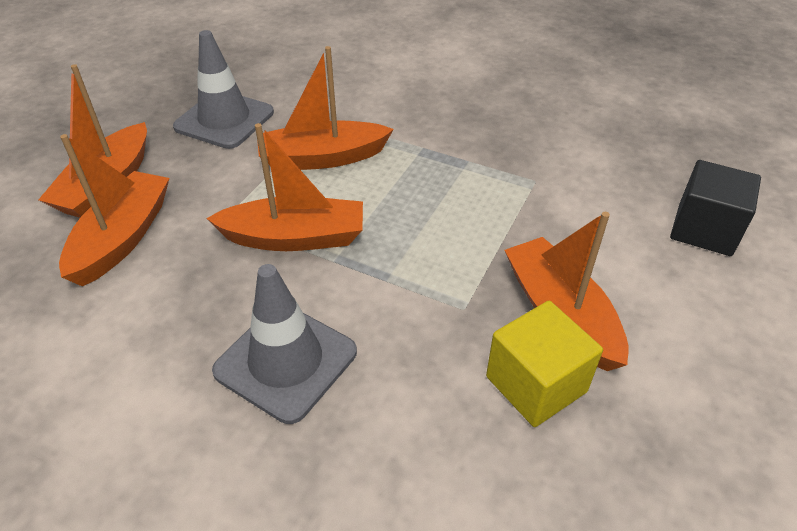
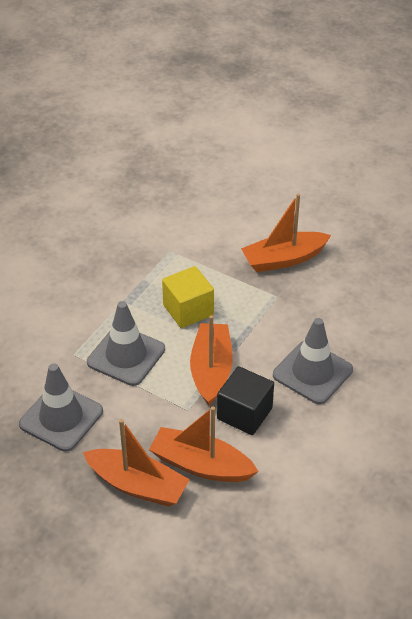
camera: 85 degrees left, 0 degrees up
(322, 158) = (126, 356): orange boat -> grey traffic cone
(536, 384) = (329, 276): yellow cube -> yellow cube (188, 310)
(704, 230) = (224, 191): black cube -> black cube (244, 413)

